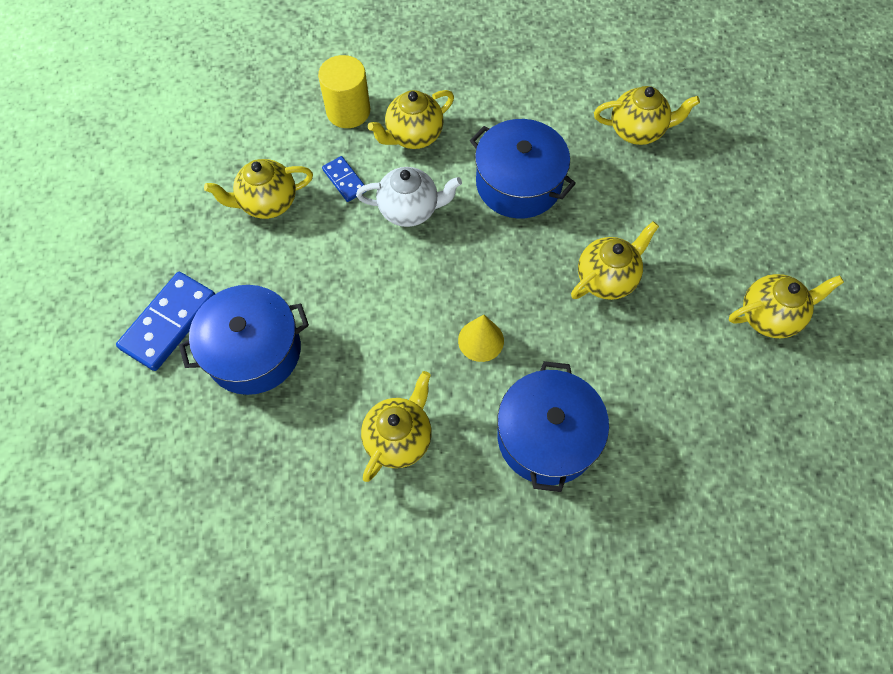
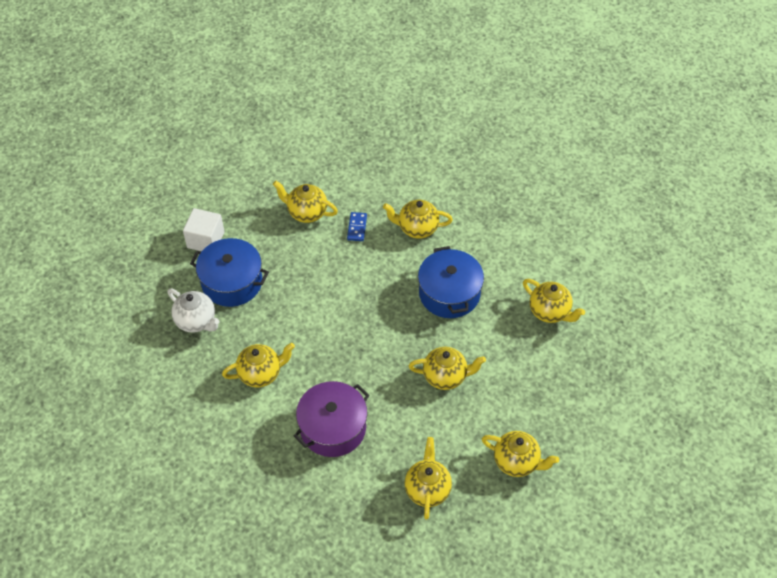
camera: 40 degrees right, 10 degrees down
(169, 322) = (206, 240): blue domino -> white cube
(348, 111) = (395, 191): yellow cylinder -> none
(410, 210) = (376, 267): white teapot -> white teapot (196, 321)
(481, 340) = (347, 358): yellow cone -> none
(547, 436) = (333, 428): blue pot -> purple pot
(716, 423) = (427, 489): none -> yellow teapot

